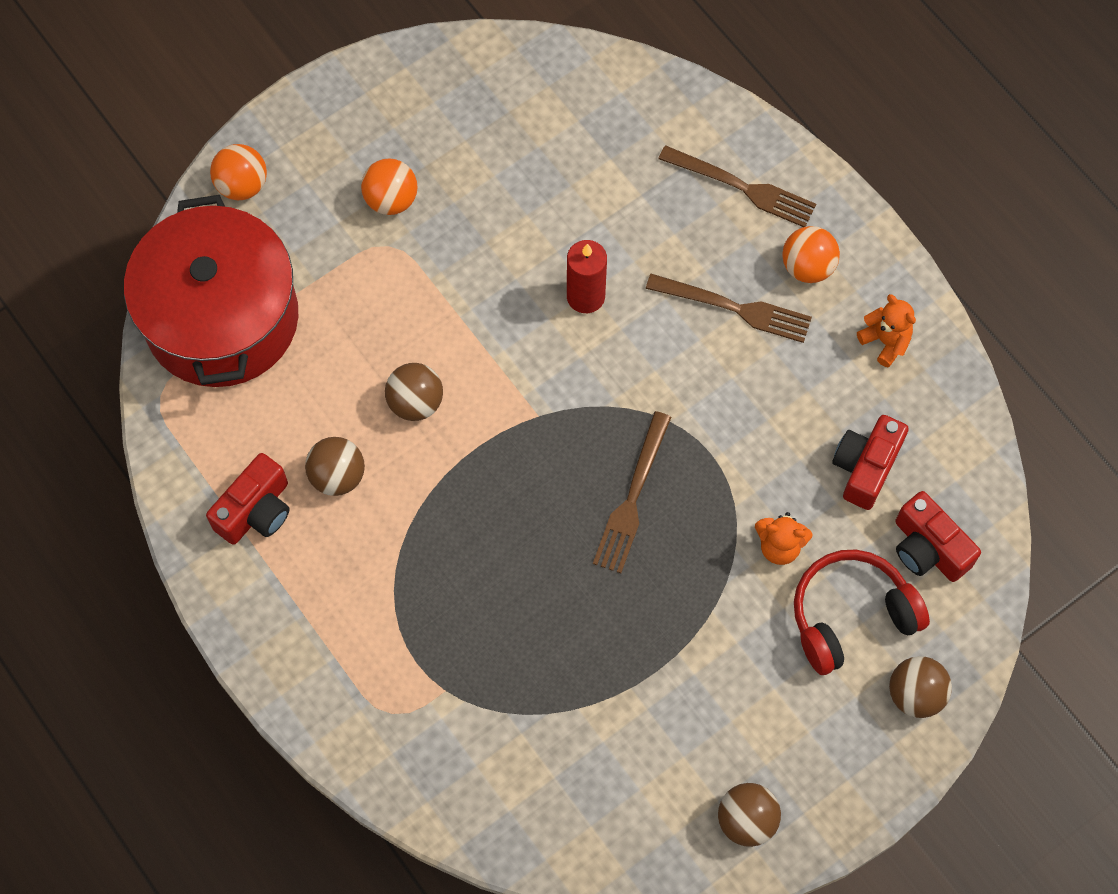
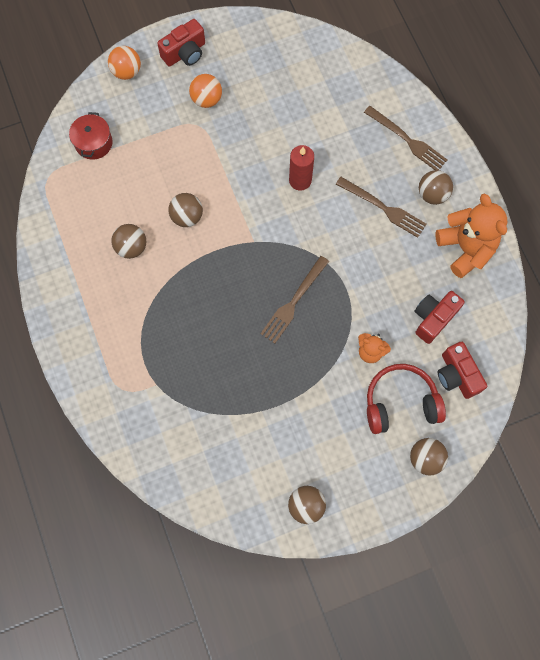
camera: 15 degrees right, 5 degrees up
(221, 318) = (93, 143): red pot -> red pot, size x0.42
(256, 510) = (81, 255): red camera -> red camera (185, 53)
(807, 266) = (432, 194): orange ball -> brown ball
(885, 341) = (465, 248): orange teddy bear -> orange teddy bear, size x1.90

